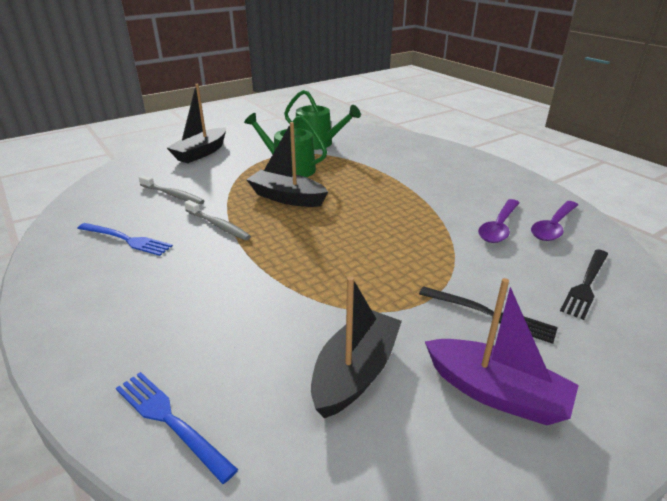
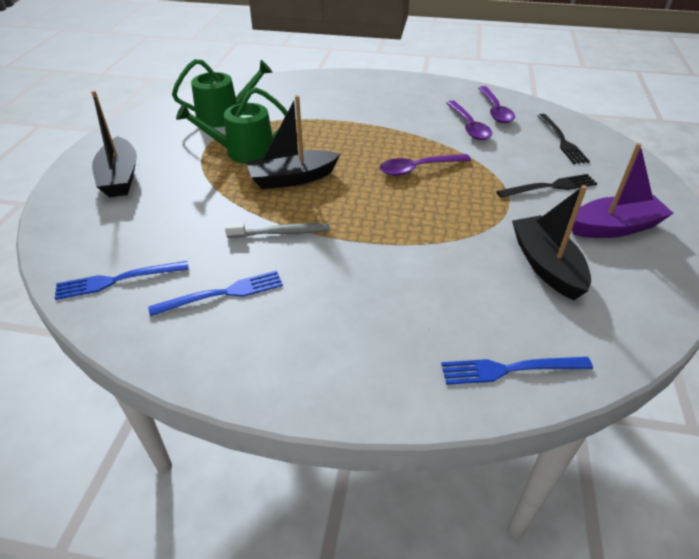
camera: 45 degrees left, 10 degrees up
(102, 203) = (117, 280): none -> blue fork
(173, 195) = (180, 231): grey toothbrush -> none
(388, 236) = (418, 169): none -> purple spoon

